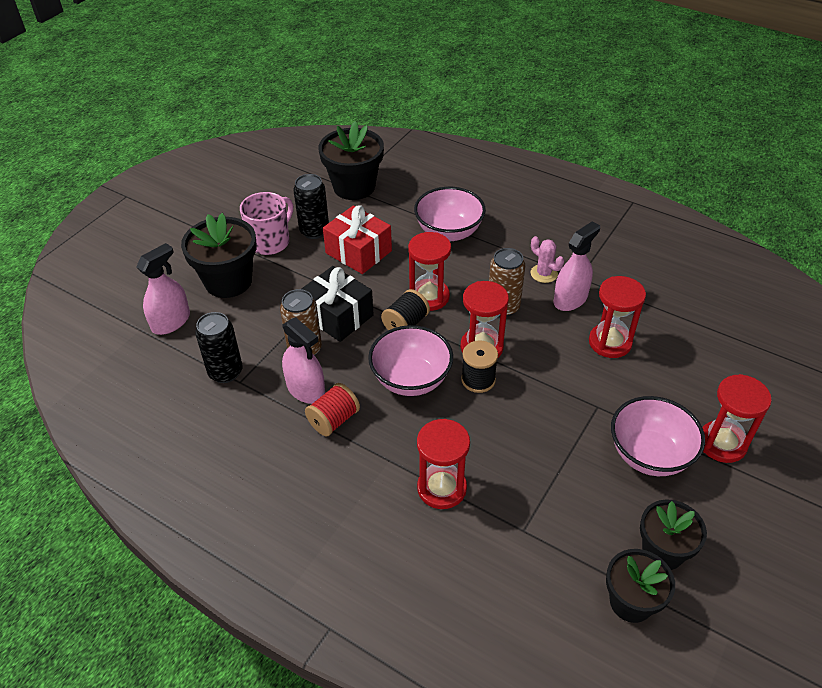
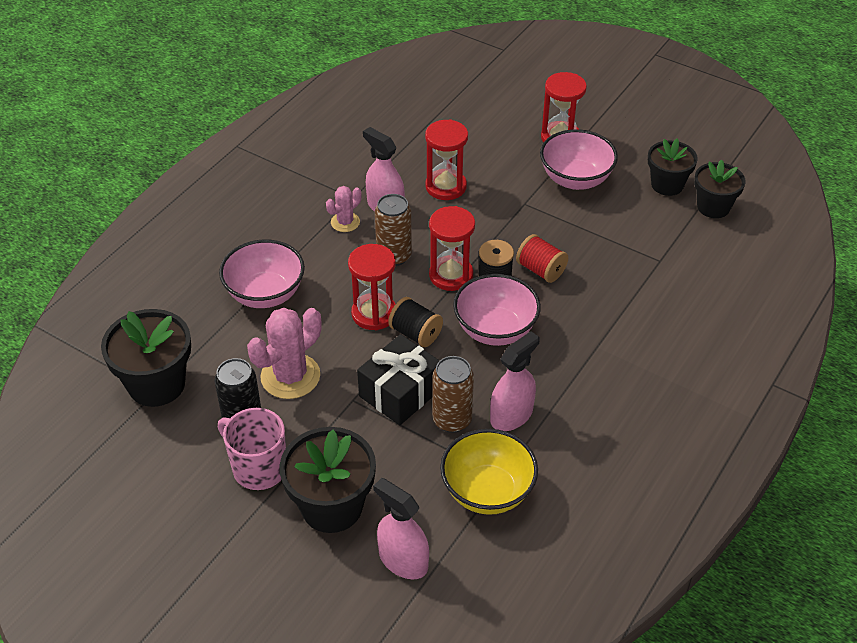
camera: 90 degrees left, 0 degrees up
(225, 372) = (487, 491): black can -> yellow bowl
(333, 420) = (551, 390): red spool -> red spool (541, 270)
(358, 252) = (290, 376): red gift -> pink cactus
(442, 488) = (624, 310): red hourglass -> none

